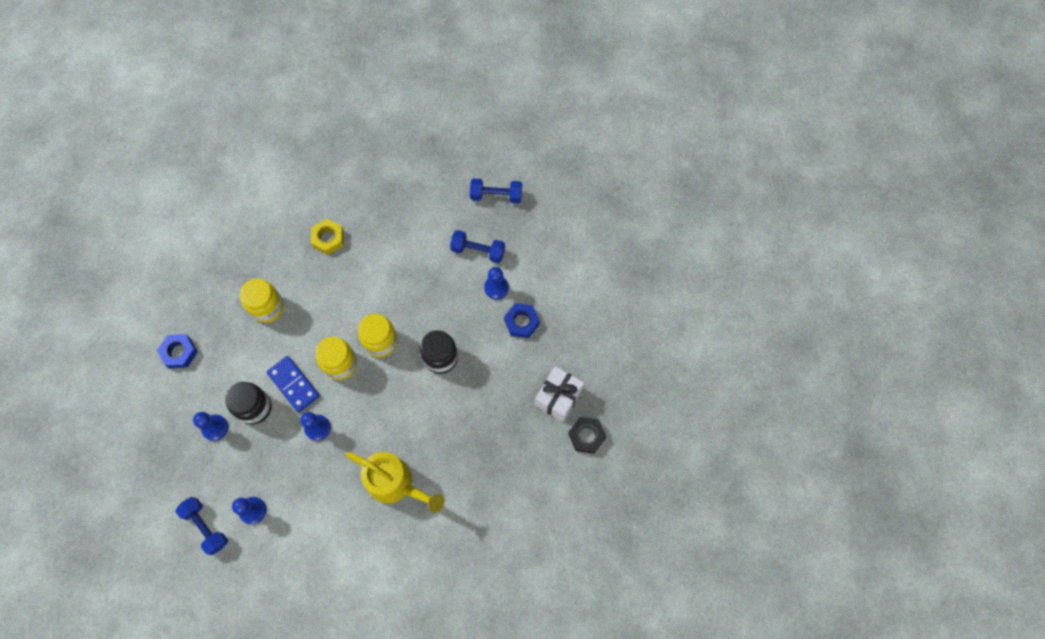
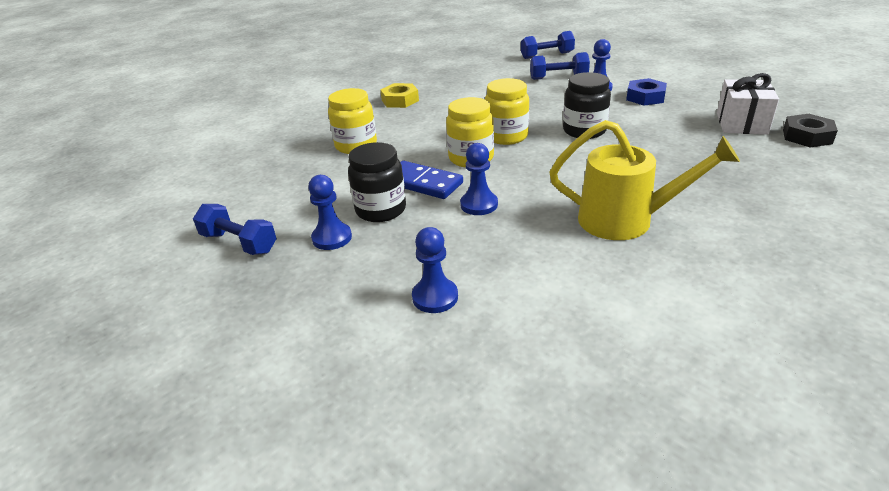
camera: 15 degrees left, 35 degrees down
(179, 352) = (255, 195): blue nut -> none
(206, 527) = (364, 335): blue dumbbell -> blue dumbbell (239, 243)

